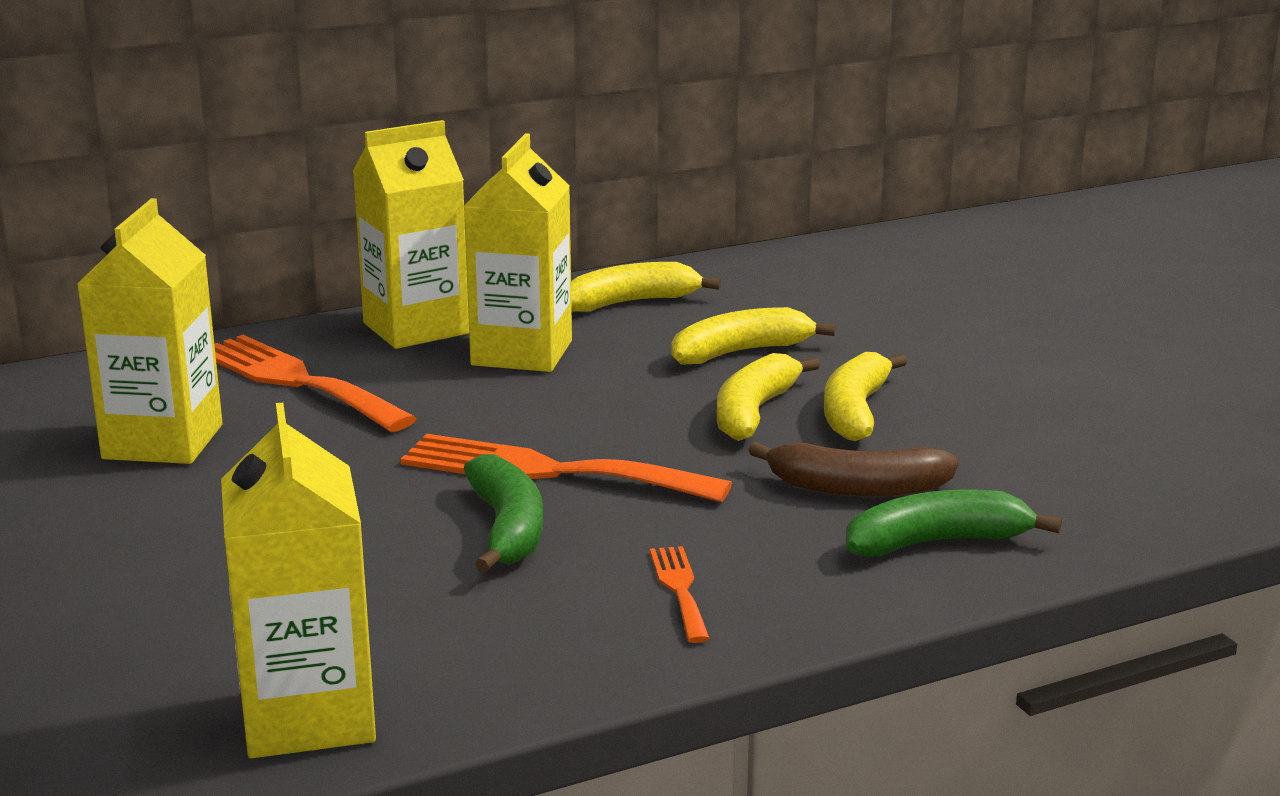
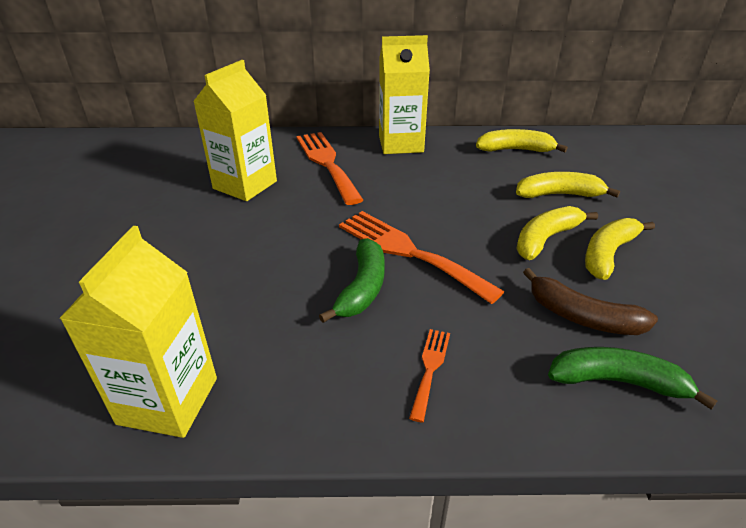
camera: 25 degrees right, 15 degrees up
(522, 353) = (442, 170): yellow carton -> none

